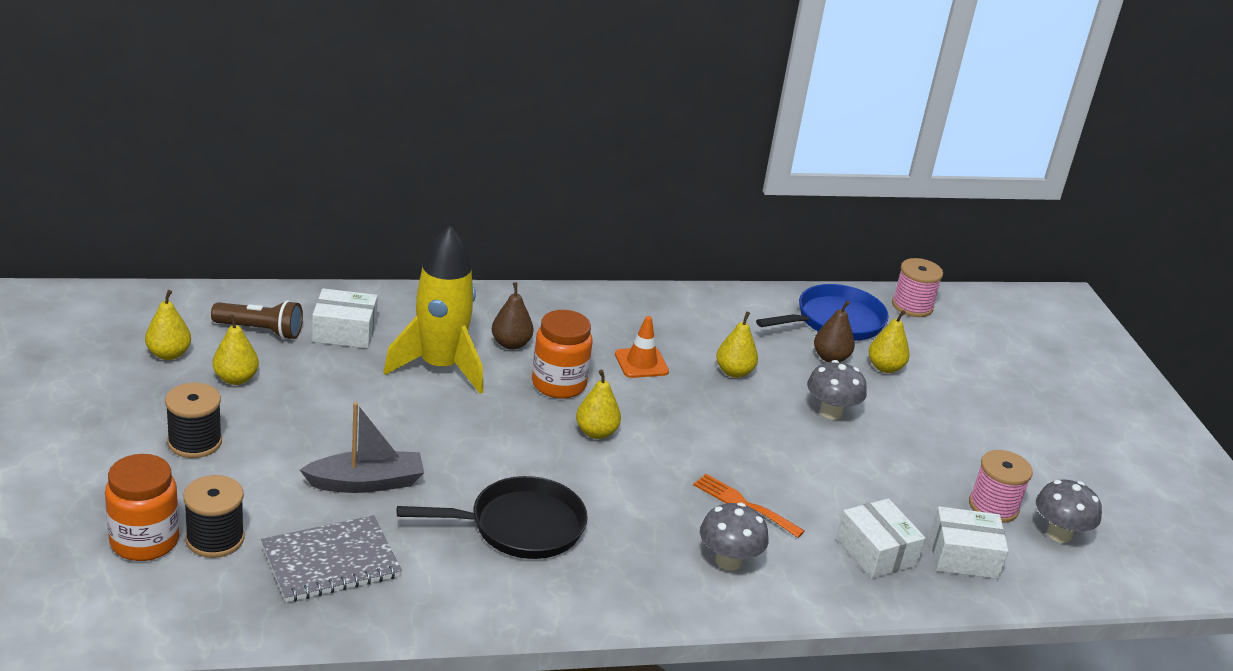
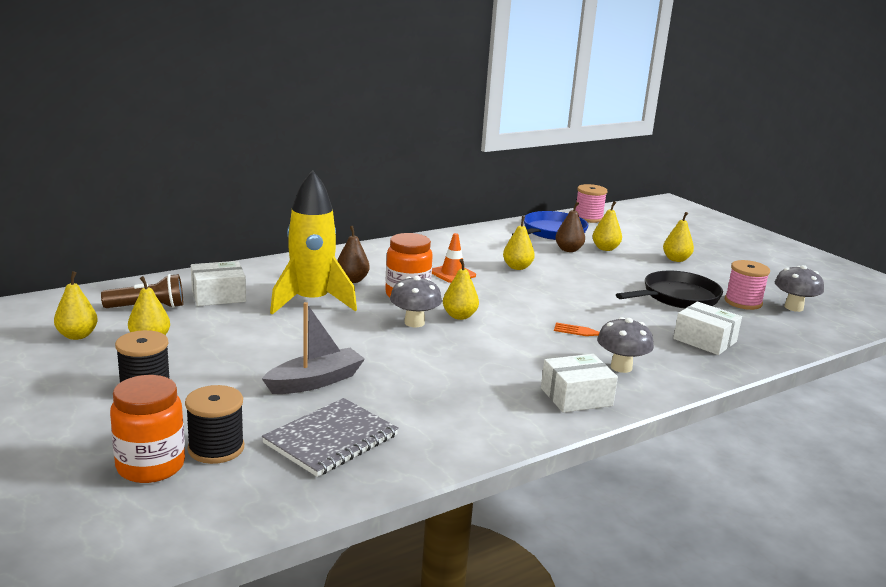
camera: 20 degrees left, 10 degrees down
(520, 526) = (458, 381): black pan -> black pan (677, 297)
(831, 412) = (598, 276): grey mushroom -> grey mushroom (414, 323)
(963, 556) = (756, 330): white box -> white box (576, 397)
(970, 410) = (676, 259): none -> yellow pear

